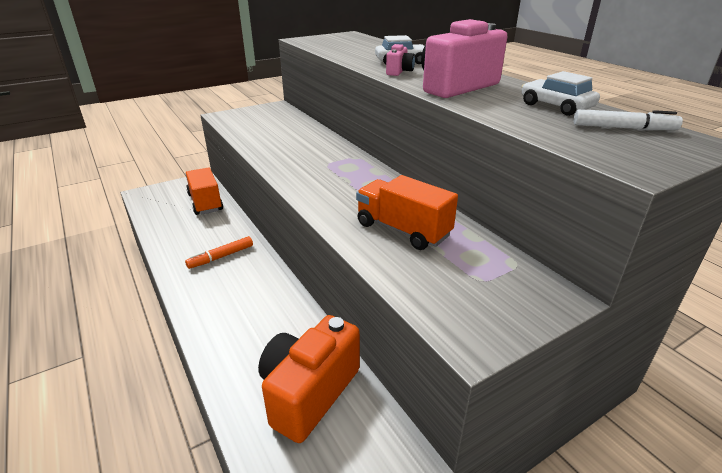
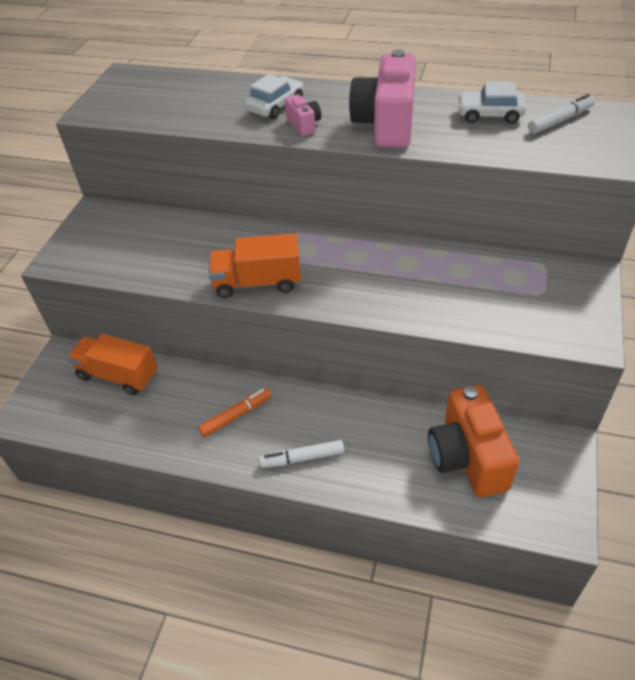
camera: 40 degrees left, 15 degrees up
(213, 304) = (302, 458): none -> white marker
(221, 257) = (236, 415): orange marker -> orange marker turned 135 degrees counterclockwise
(403, 230) = (443, 286): orange truck -> orange truck (257, 282)

